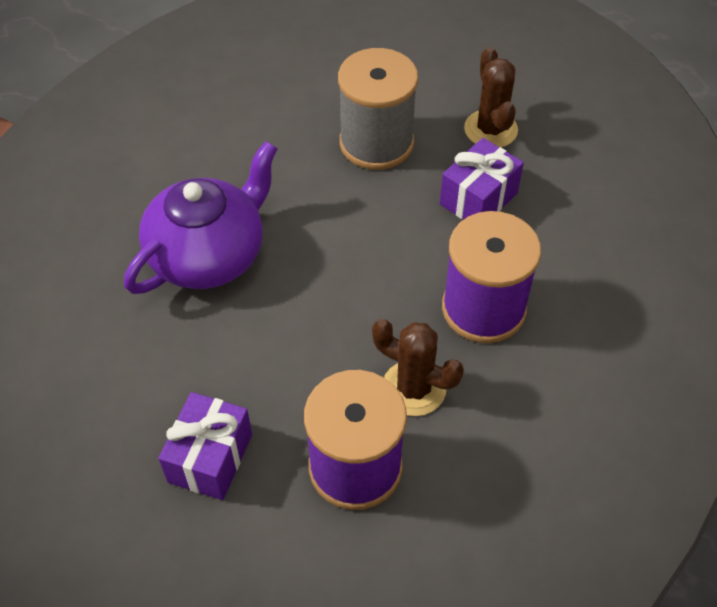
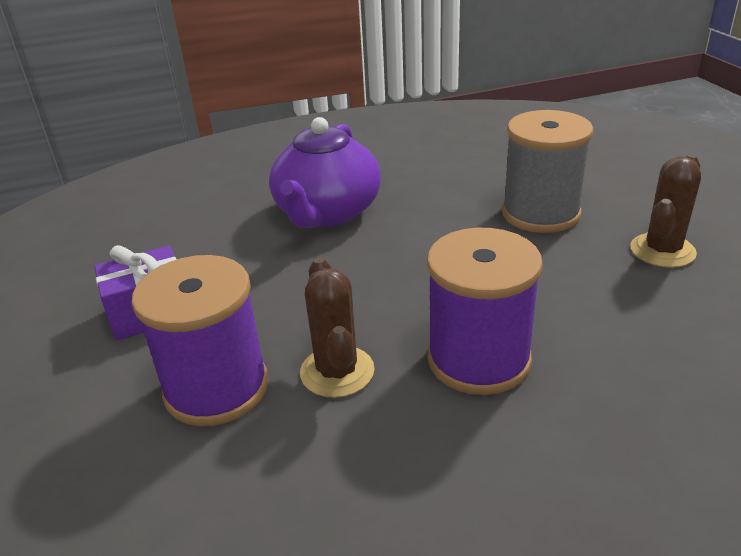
camera: 50 degrees right, 20 degrees down
(209, 254) = (327, 213): purple teapot -> purple teapot turned 105 degrees clockwise
(478, 199) = (584, 287): purple gift -> none

